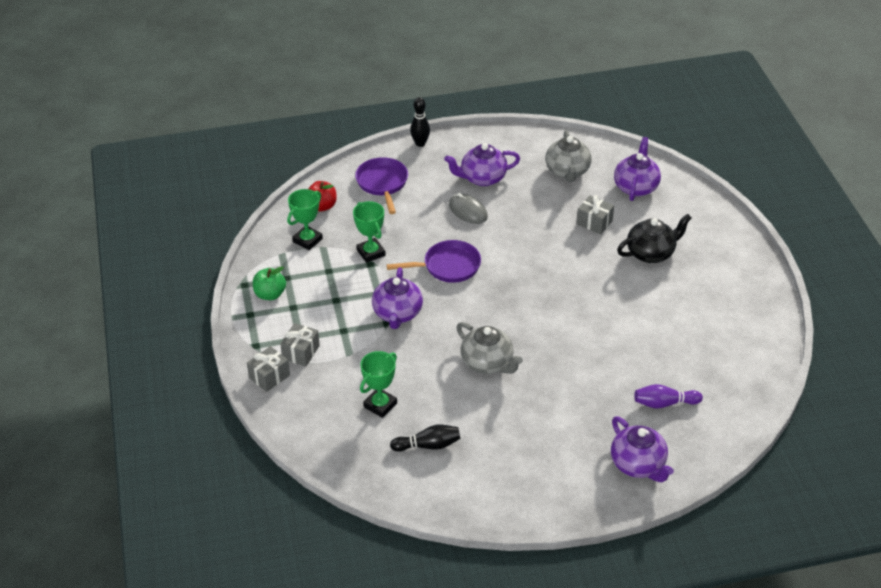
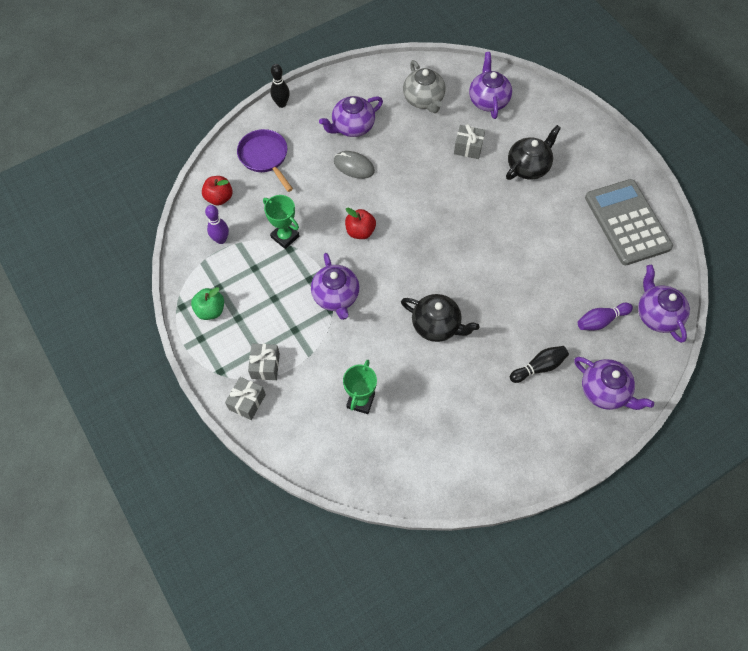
camera: 20 degrees left, 20 degrees up
(307, 240) = (221, 239): green trophy -> purple bowling pin
(428, 445) = (420, 430): black bowling pin -> black bowling pin (539, 367)
(448, 266) = (360, 231): purple pan -> red apple
(488, 363) = (437, 325): grey teapot -> black teapot
(729, 414) = (657, 315): none -> purple teapot
(736, 326) = (627, 222): none -> grey calculator

